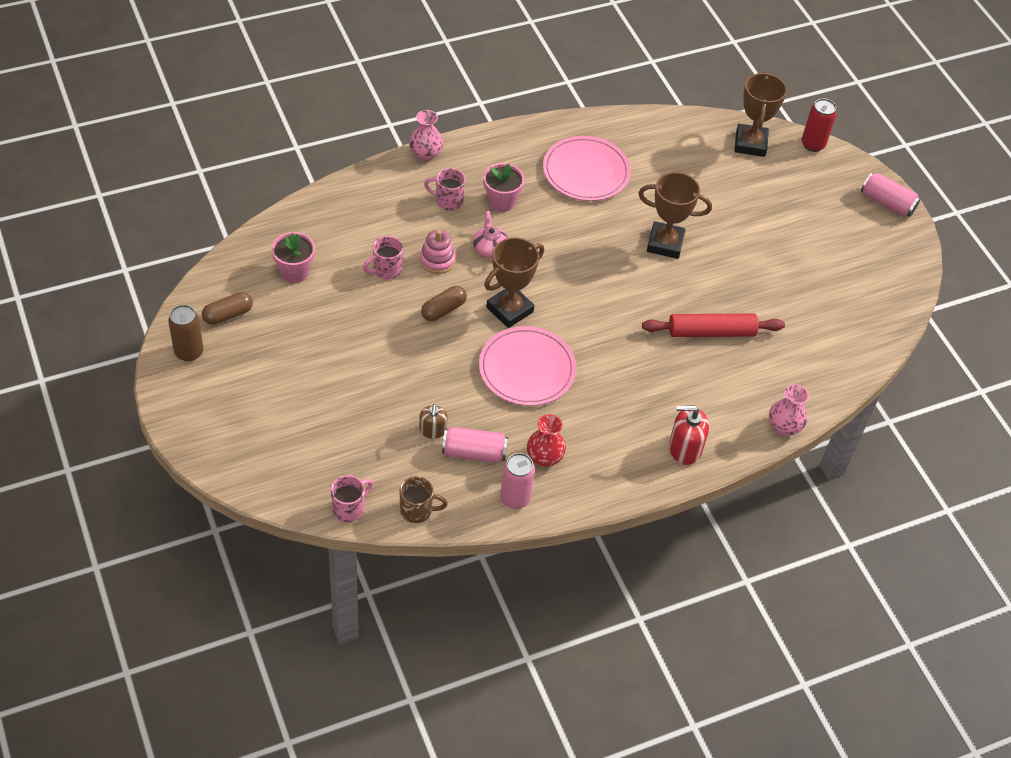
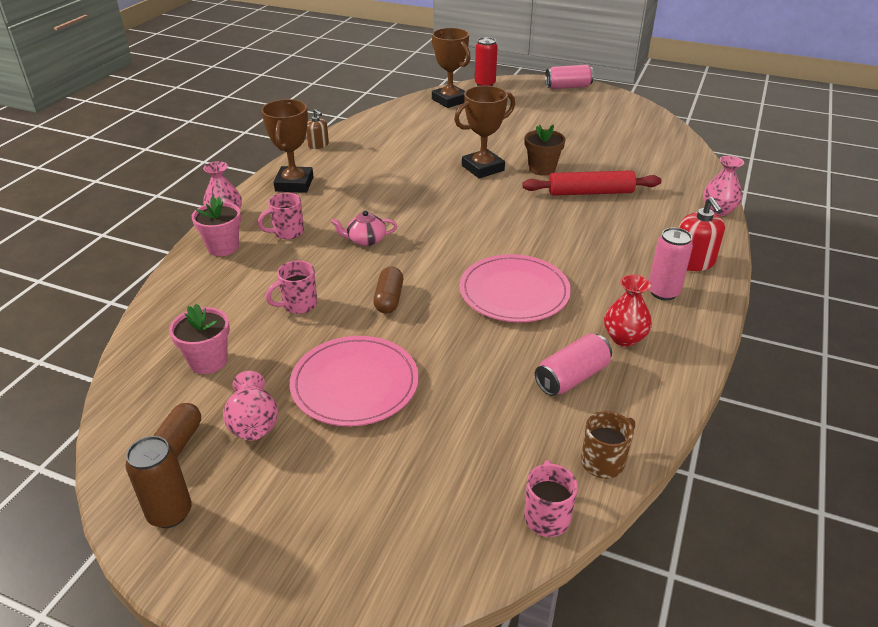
camera: 40 degrees left, 15 degrees down
(275, 334) = (254, 424): none -> pink vase
(386, 270) = (298, 305): pink mug -> pink mug turned 45 degrees clockwise
(432, 430) = (514, 388): brown soap dispenser -> brown soap dispenser (318, 145)
(437, 260) = (334, 272): pink stacking toy -> none
(490, 248) = (365, 240): pink teapot -> pink teapot turned 45 degrees counterclockwise
(501, 202) = (332, 210): pink flower pot -> pink flower pot (223, 247)
(509, 309) = (441, 265): brown trophy -> brown trophy (294, 184)
(515, 498) = (655, 384): pink can -> pink can (663, 292)
(586, 171) = (368, 163): pink plate -> pink plate (355, 384)
(685, 448) = (693, 262): red soap dispenser -> red soap dispenser turned 60 degrees counterclockwise
(710, 280) = (542, 169): none -> brown flower pot
(711, 332) = (590, 192): red rolling pin -> red rolling pin turned 45 degrees clockwise

